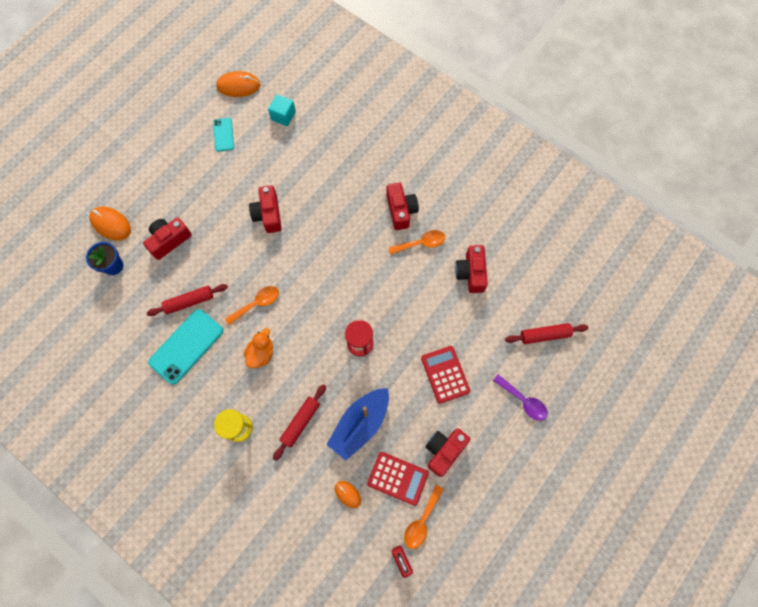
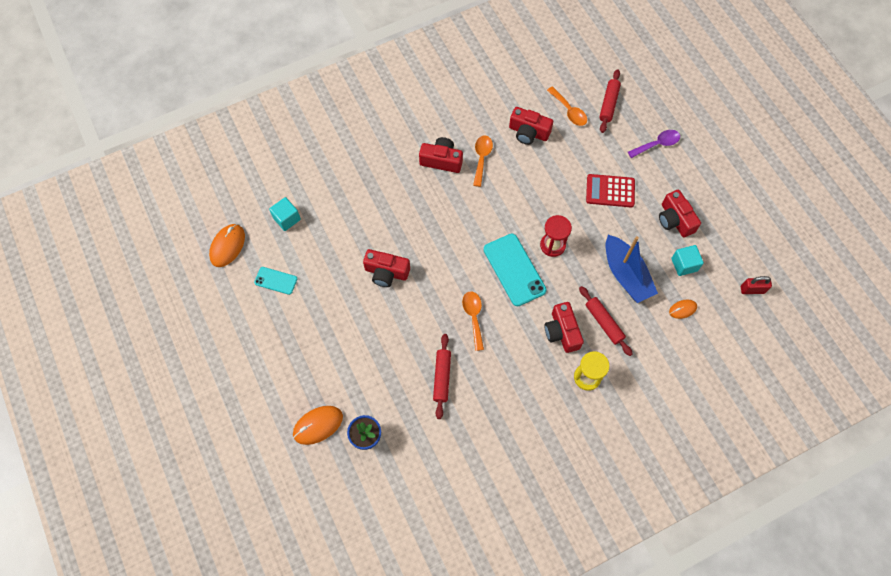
camera: 65 degrees left, 5 degrees down
(169, 240) = (366, 373): red camera -> red camera (562, 332)
(186, 346) = (486, 396): turquoise phone -> turquoise phone (514, 269)
(261, 353) = (524, 331): orange duck -> none
(397, 478) = (684, 264): red calculator -> turquoise cube
(421, 521) = (726, 261): orange spoon -> orange spoon (569, 111)

